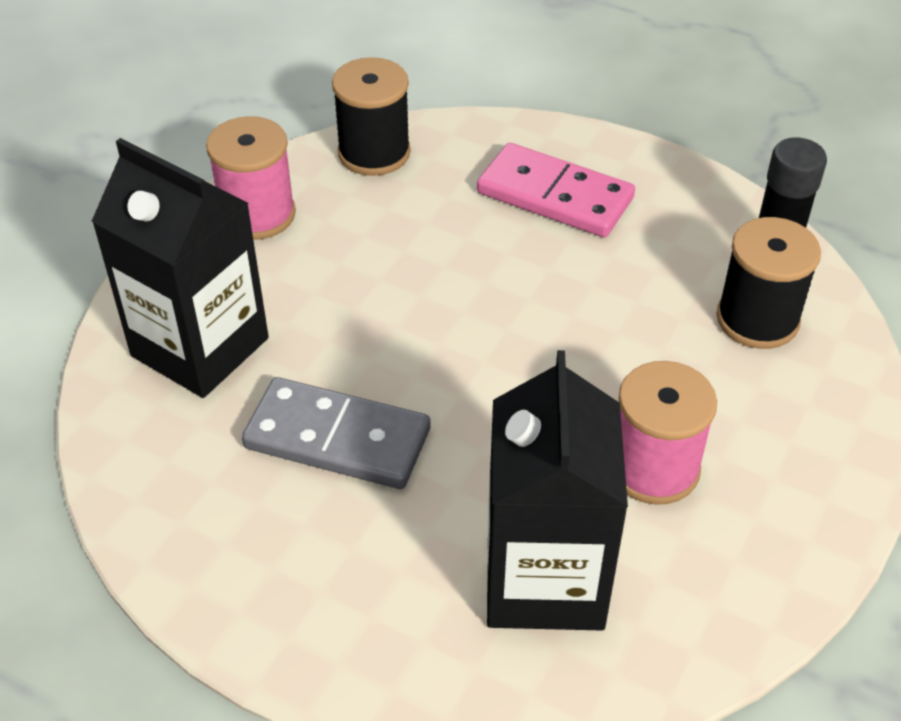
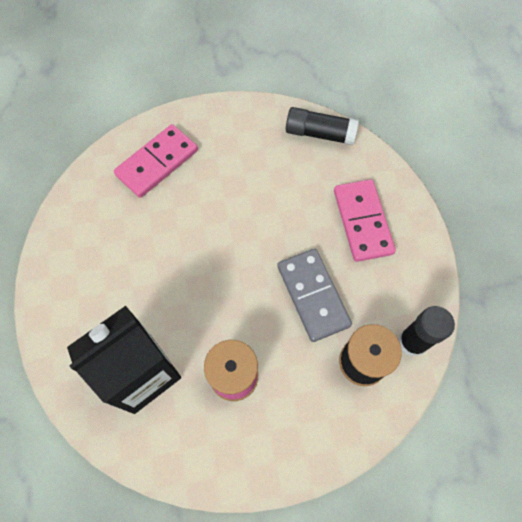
camera: 50 degrees right, 20 degrees up
(200, 347) = (157, 163): black carton -> pink domino
(257, 214) = (243, 123): pink spool -> none
(337, 439) = (151, 246): grey domino -> grey domino (313, 295)
(374, 153) = (320, 133): black spool -> black glue stick

